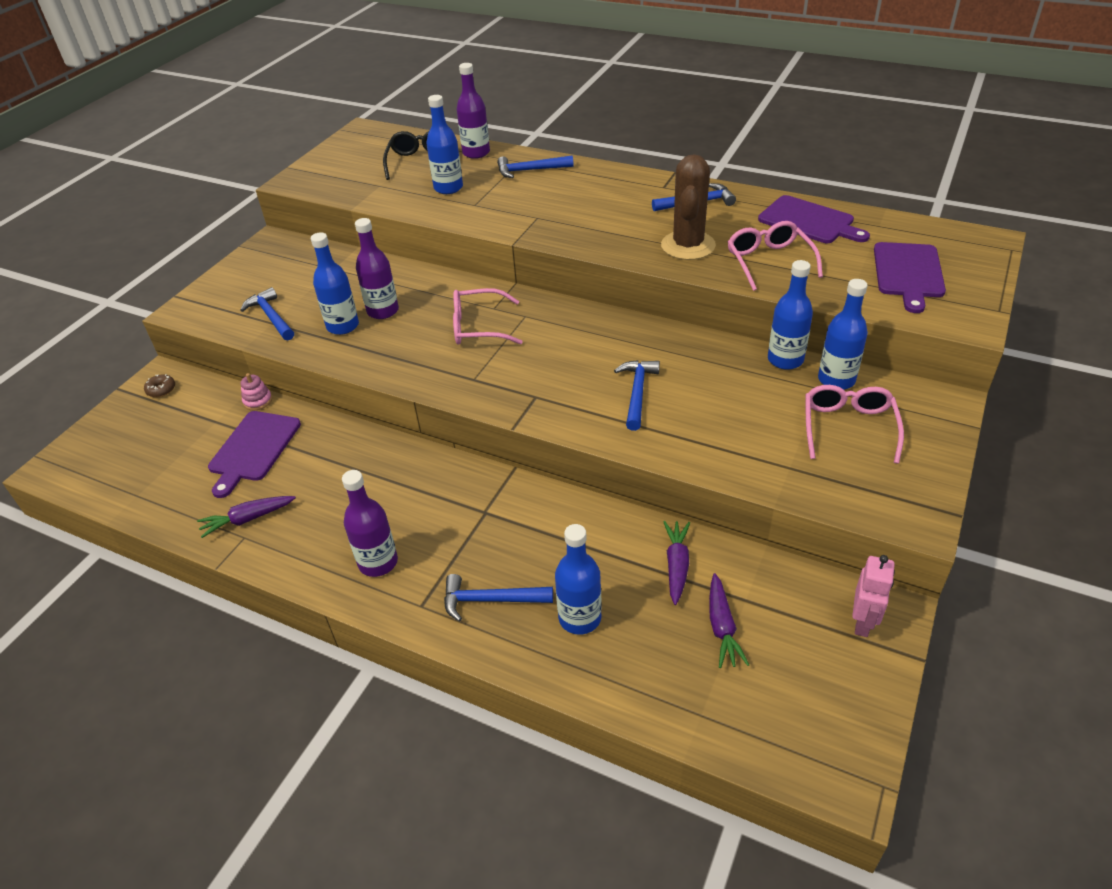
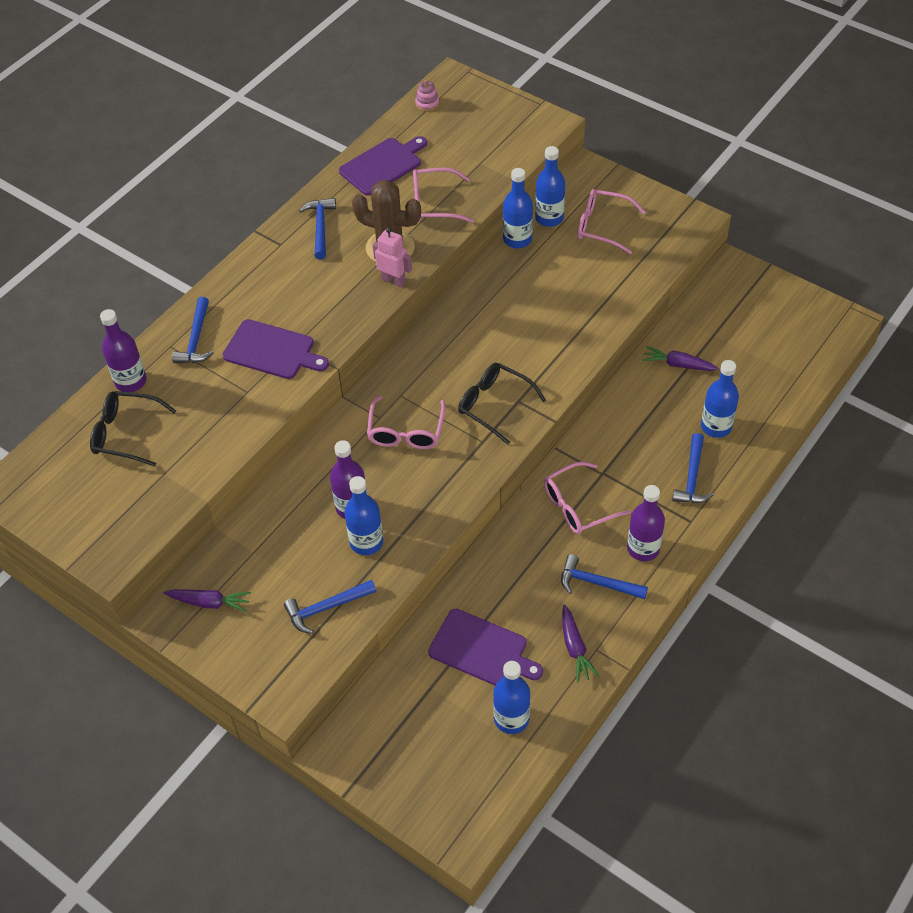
camera: 80 degrees left, 10 degrees up
(161, 390) = (361, 748): brown donut -> none
(258, 401) = (408, 650): pink stacking toy -> pink stacking toy (427, 103)
(435, 497) = (578, 506): none -> pink glasses
(448, 188) = (200, 411): blue bottle -> blue bottle (511, 719)
(525, 380) = (494, 405): none -> black glasses
(637, 393) = (532, 335): blue hammer -> blue hammer (597, 583)
(722, 627) = (734, 352): purple carrot -> purple carrot (210, 603)
(863, 622) = (740, 282): pink robot -> pink robot (393, 280)
(908, 273) = (479, 132): purple cutting board -> purple cutting board (272, 351)

